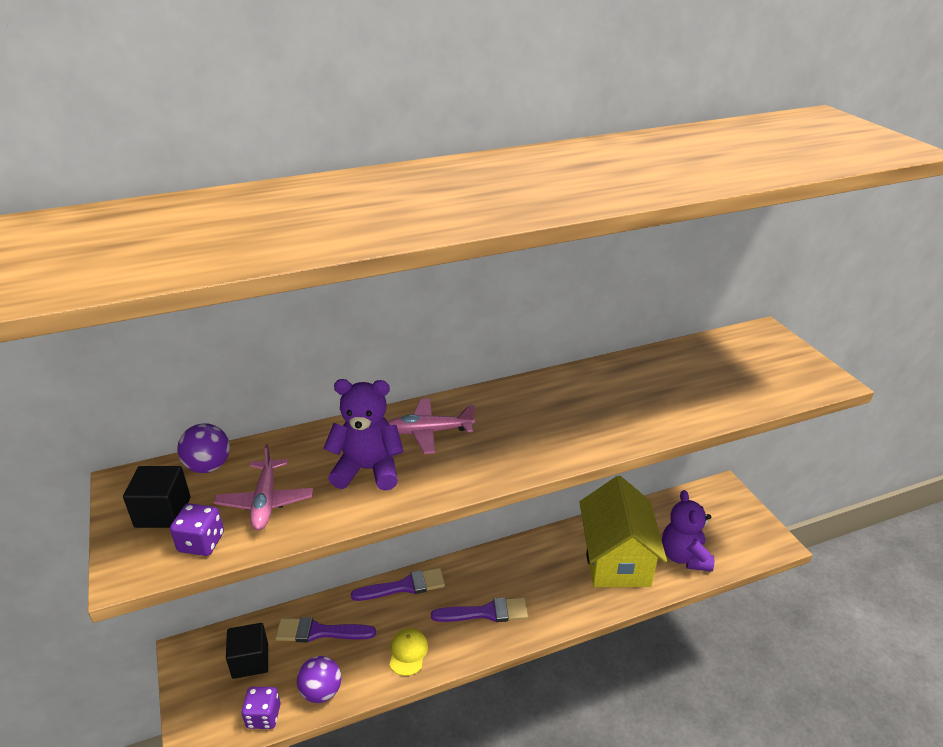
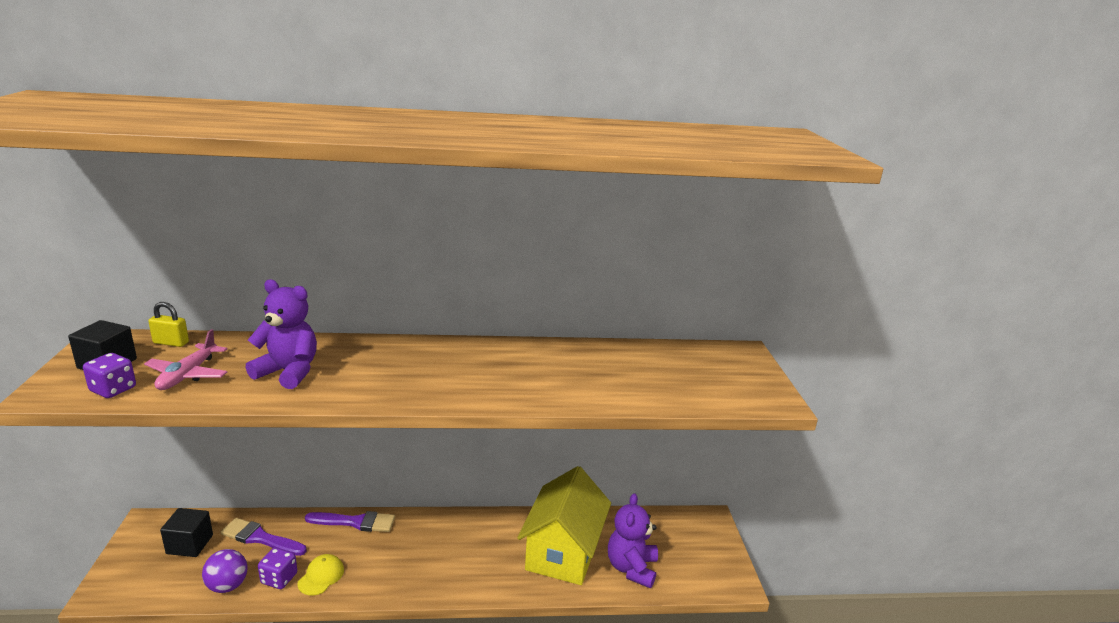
camera: 15 degrees right, 10 degrees down
(208, 466) = (171, 343): purple ball -> yellow padlock
(263, 716) = (168, 591): purple dice -> purple dice (279, 578)
(428, 432) = (364, 358): pink plane -> none
(485, 612) = (411, 563): purple brush -> none

